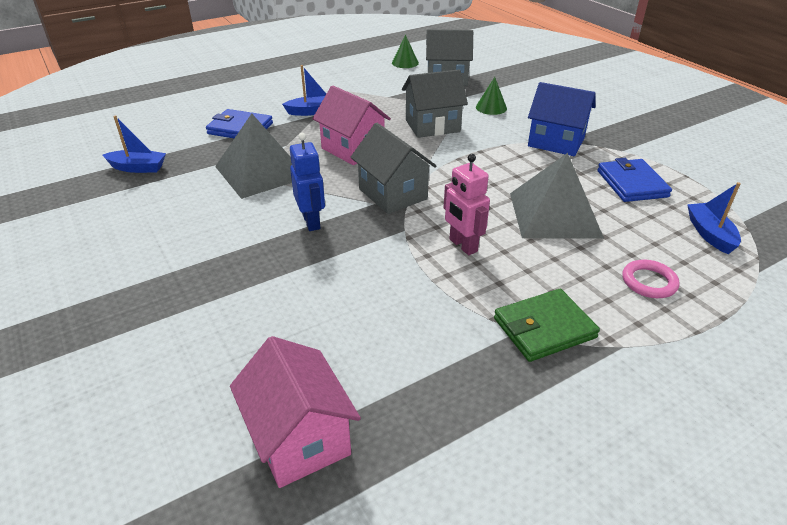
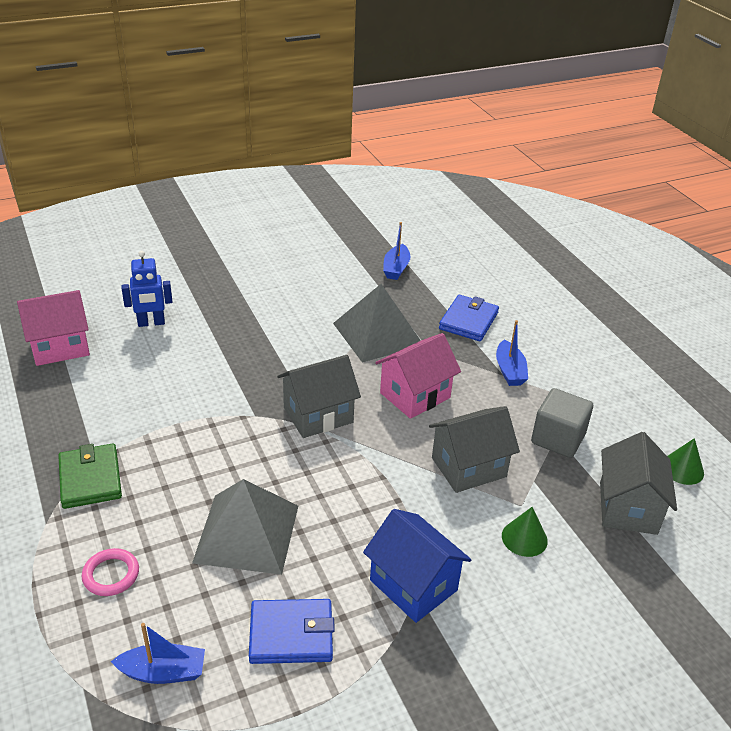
camera: 95 degrees right, 0 degrees up
(312, 222) = (285, 361): blue robot -> blue robot (151, 323)
(389, 96) = (558, 439): none -> grey cube
(432, 126) = (468, 467): grey house -> grey house turned 75 degrees clockwise
(462, 245) = (218, 450): pink robot -> none
(556, 142) = (413, 585): blue house -> blue house turned 75 degrees counterclockwise

